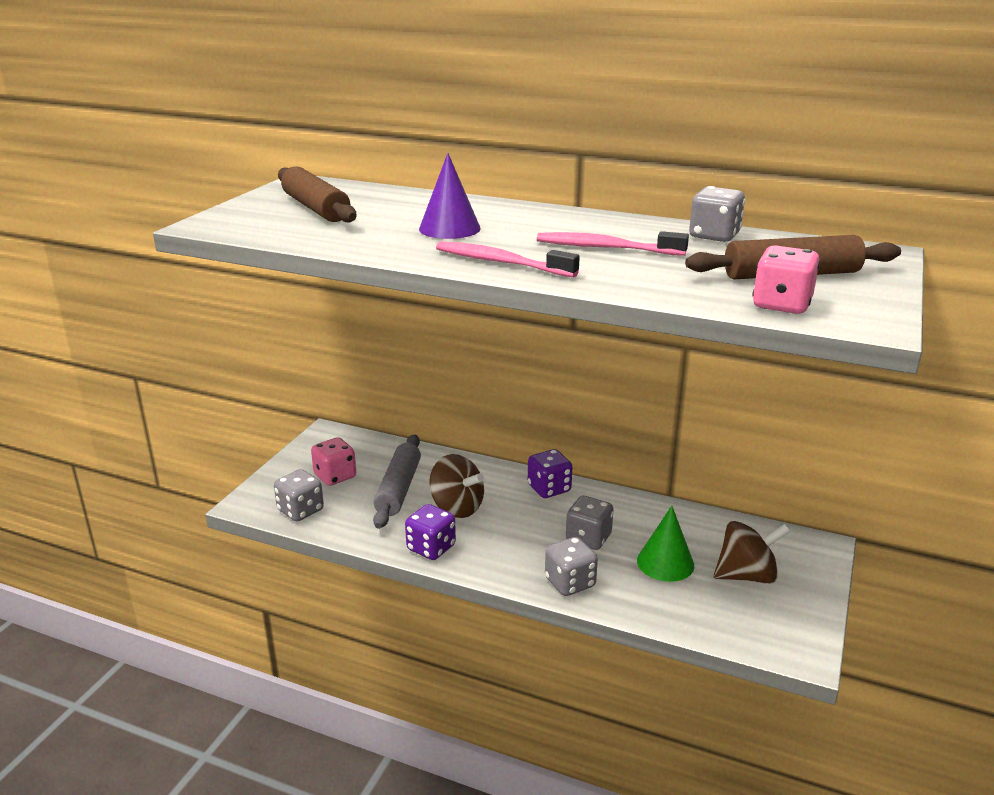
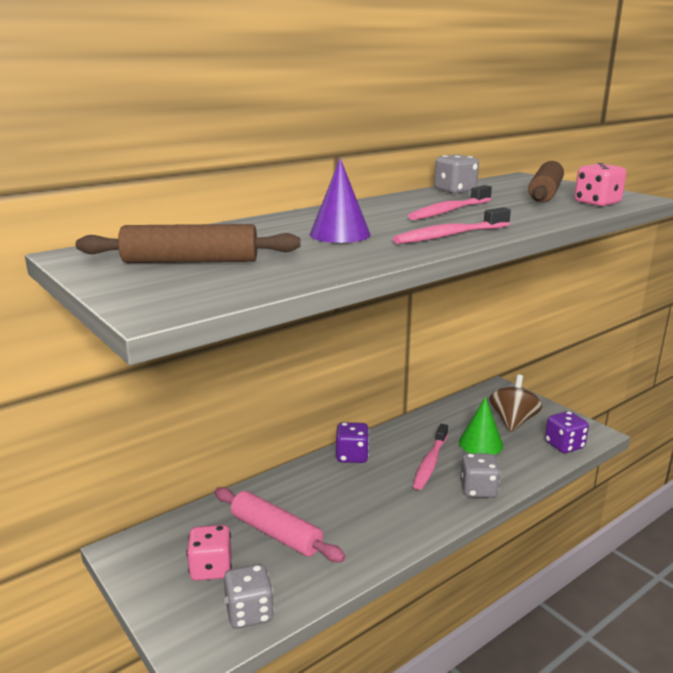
camera: 60 degrees left, 5 degrees down
(398, 489) = (276, 533): grey rolling pin -> pink rolling pin
(431, 548) = (384, 543): purple dice -> purple dice (564, 445)
(457, 507) = (336, 510): brown spinning top -> none
(588, 538) = (430, 462): grey dice -> pink toothbrush

